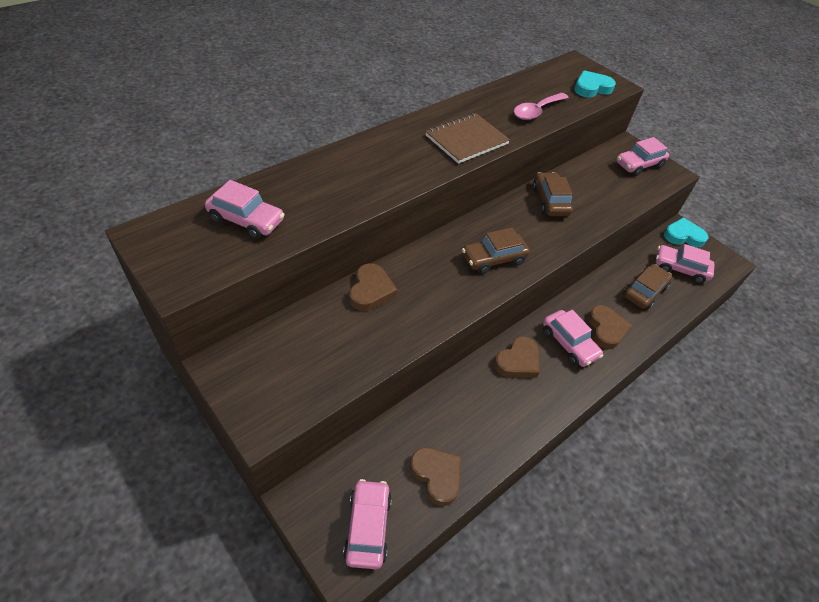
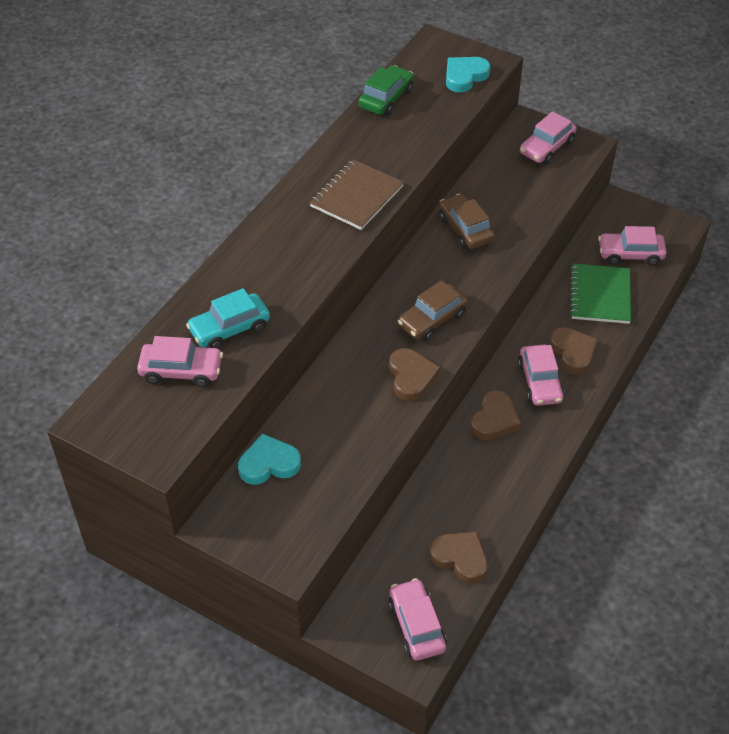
camera: 15 degrees left, 0 degrees up
(307, 201) = (229, 329): none -> turquoise car
(371, 290) = (323, 399): brown heart -> brown heart (411, 377)
(522, 84) = (386, 98): none -> green car
(536, 111) = (416, 131): pink spoon -> none
(569, 343) = (540, 382): pink car -> pink car turned 45 degrees clockwise
(644, 292) = (600, 295): brown car -> green notebook
(683, 236) = (623, 211): turquoise heart -> turquoise heart (269, 464)

